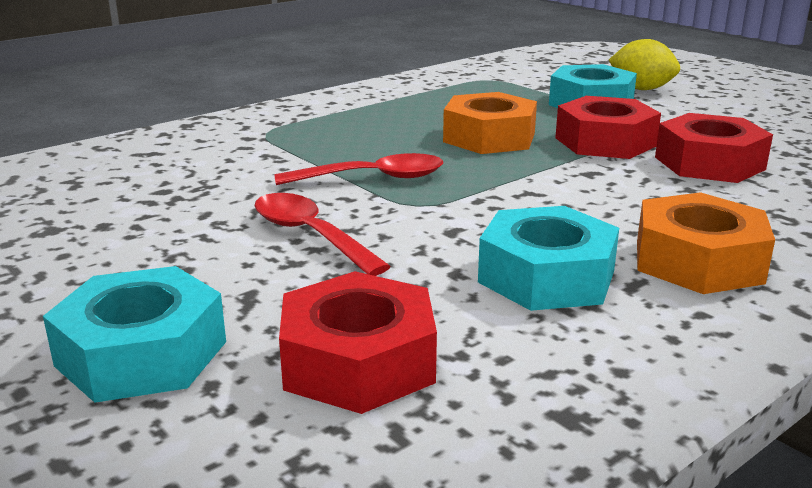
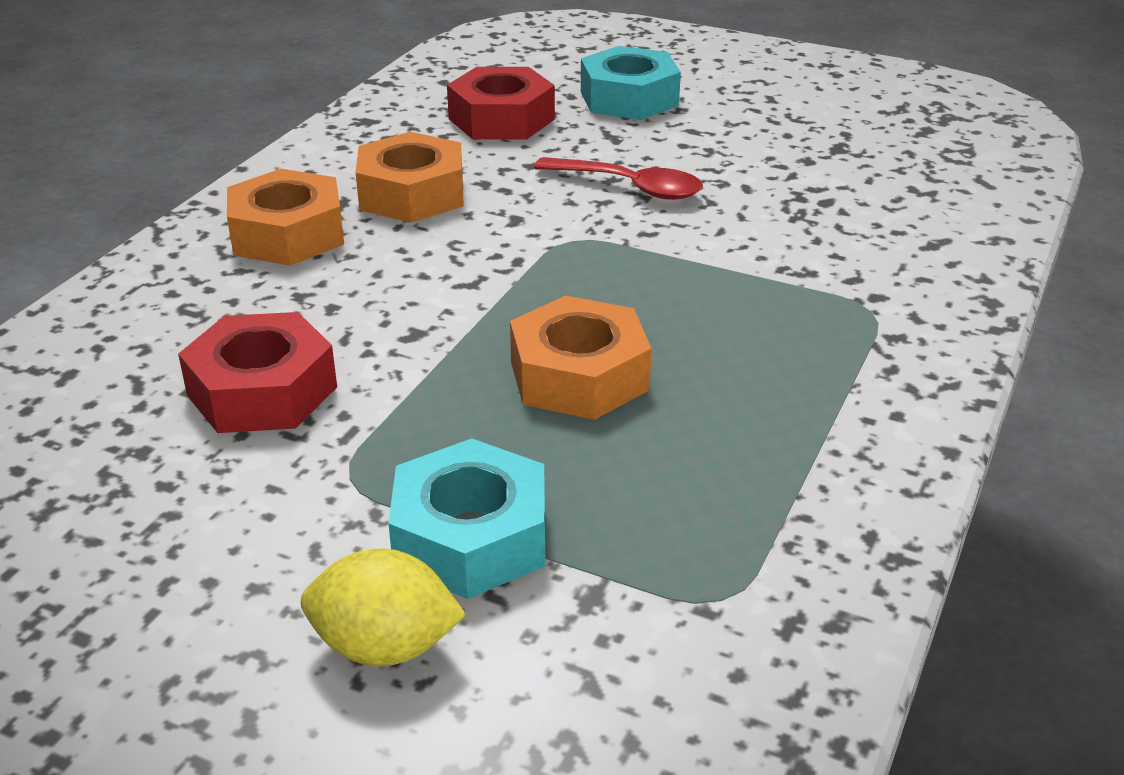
camera: 155 degrees right, 10 degrees up
(373, 178) = (650, 263): red spoon -> none
(546, 276) = (412, 194): turquoise nut -> orange nut
(605, 142) = (412, 408): red nut -> none

